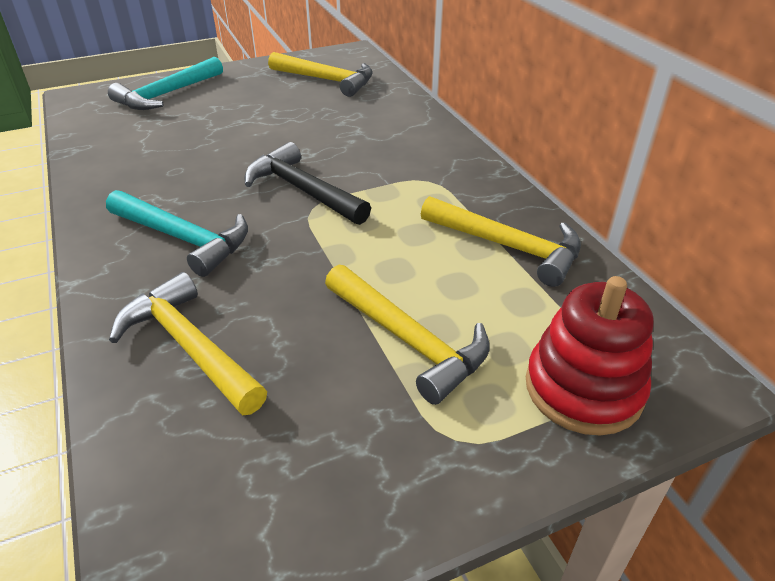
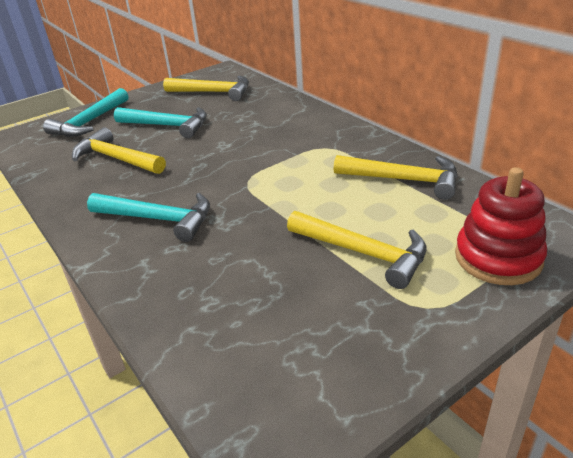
camera: 10 degrees left, 5 degrees down
(189, 346) = (202, 290): yellow hammer -> yellow hammer (116, 159)
(253, 115) = (168, 126): none -> turquoise hammer
(302, 190) = (234, 170): black hammer -> none

